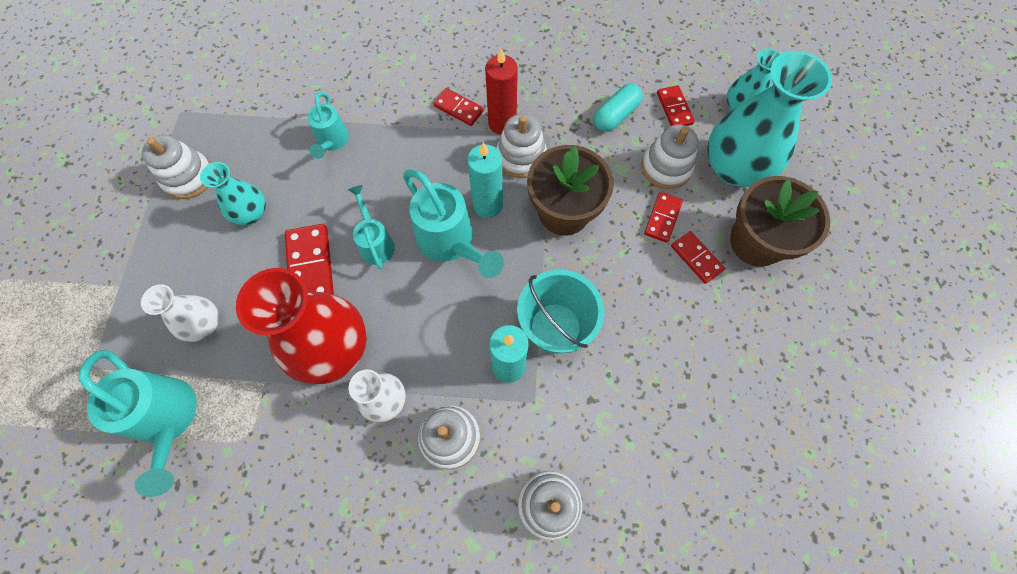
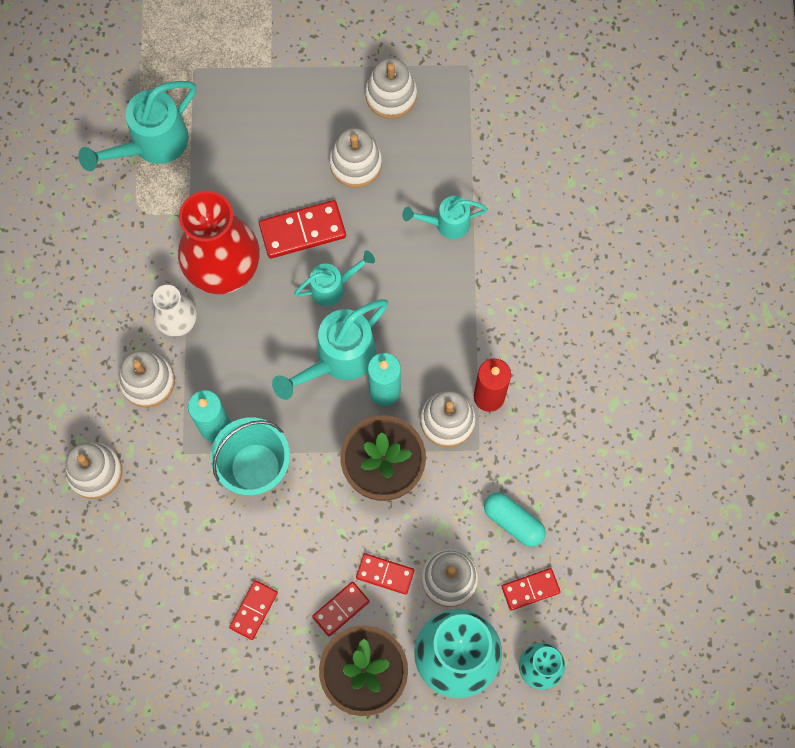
camera: 85 degrees right, 5 degrees up
(204, 324) = (238, 150): white vase -> none
(251, 213) = (355, 163): turquoise vase -> white stacking toy
(458, 108) = (503, 348): red domino -> red domino (254, 610)

